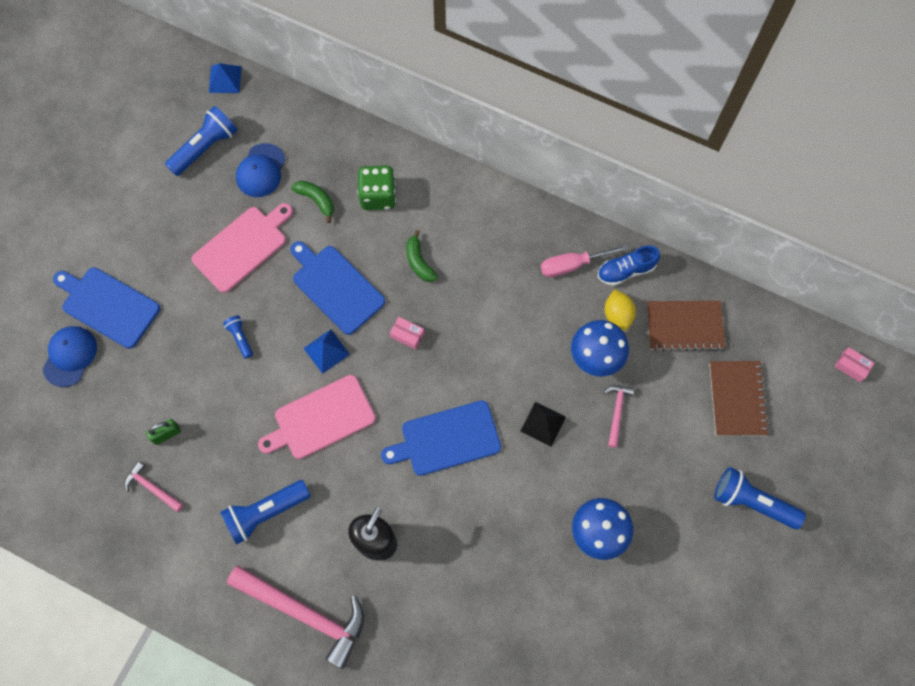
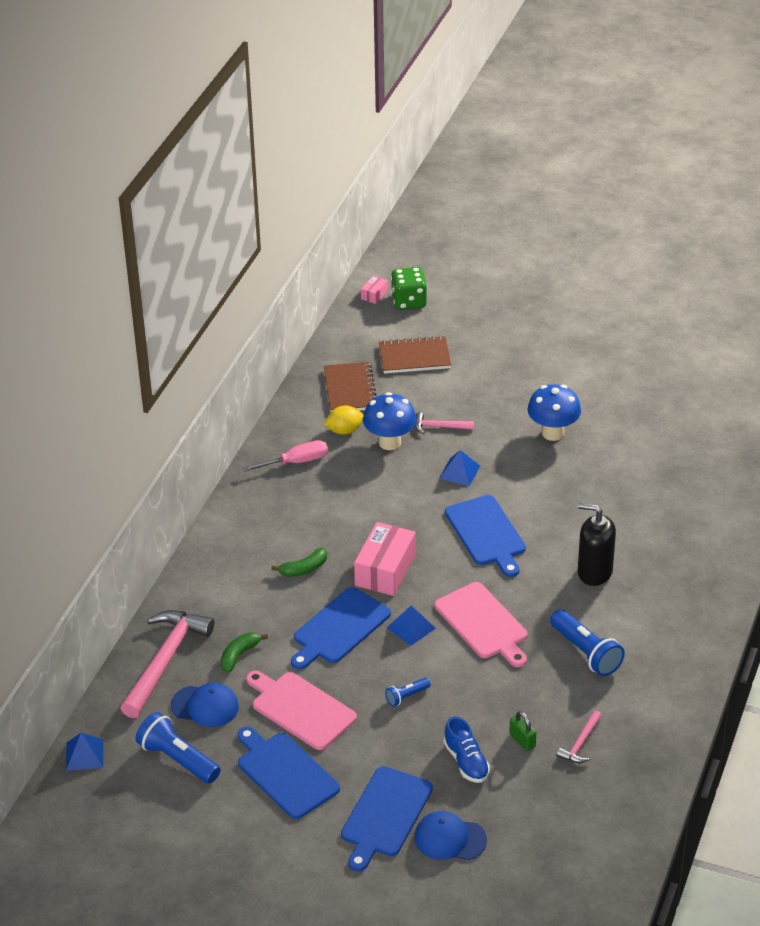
camera: 95 degrees left, 30 degrees down
(172, 230) = (285, 773): none -> blue cutting board
(305, 613) = (673, 613): pink hammer -> pink hammer (165, 661)
(378, 196) = (230, 607): green dice -> green dice (409, 301)
(407, 335) = (385, 570): pink box -> pink box, size x2.15
(543, 424) = (459, 472): black pyramid -> blue pyramid
(572, 265) = (296, 462): pink screwdriver -> pink screwdriver turned 90 degrees counterclockwise
(626, 271) = (298, 427): blue shoe -> blue shoe (466, 761)
(752, 502) = (505, 347): blue flashlight -> none

